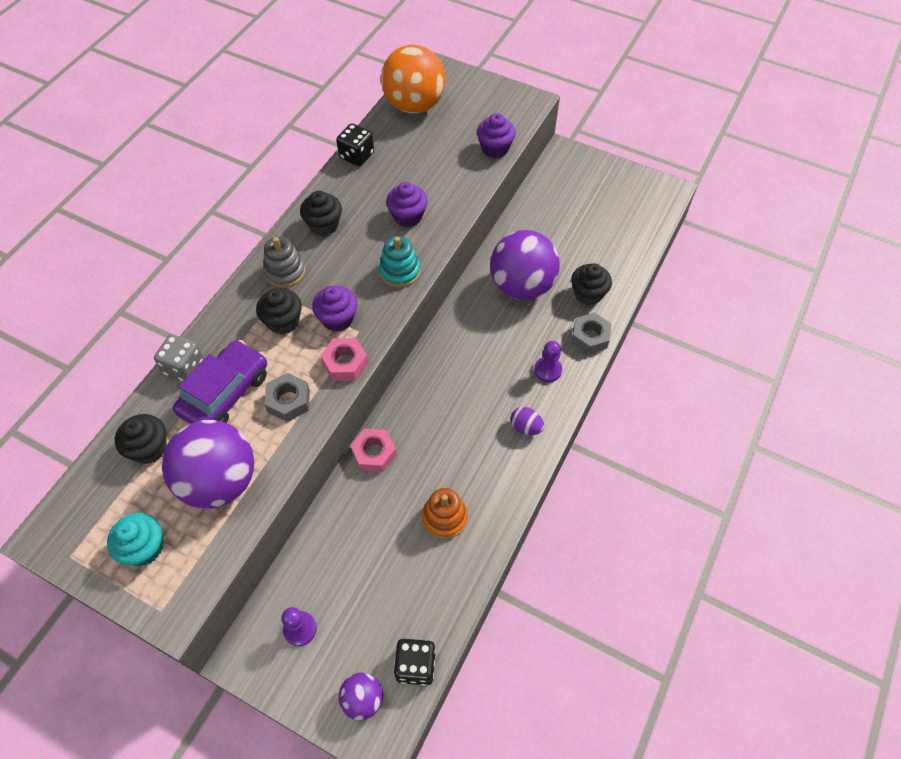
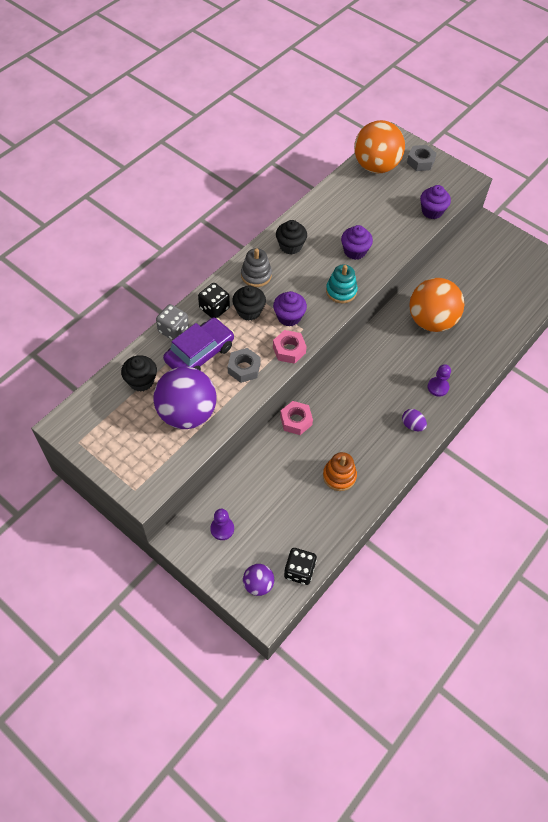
camera: 10 degrees right, 0 degrees up
(144, 548) = (129, 447): turquoise cupcake -> none
(356, 156) = (324, 198): black dice -> black dice (214, 308)
(522, 286) = (431, 321): purple ball -> orange ball
(588, 294) = (481, 337): black cupcake -> none
(590, 337) = (476, 369): grey nut -> grey nut (420, 162)

